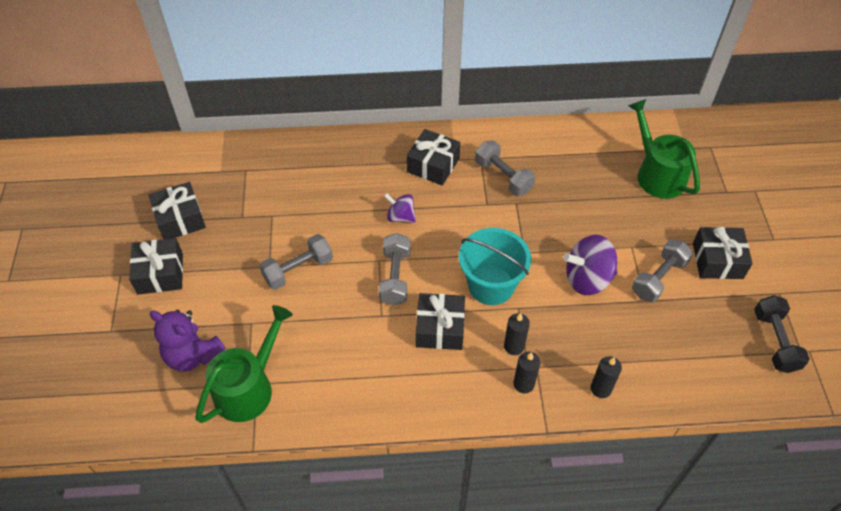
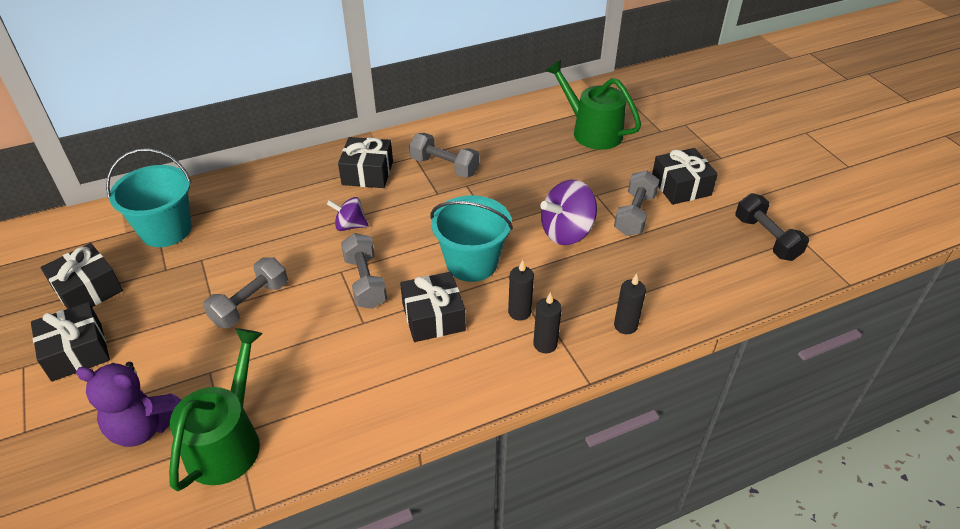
camera: 20 degrees left, 10 degrees down
(252, 178) = (166, 230): none -> turquoise bucket

